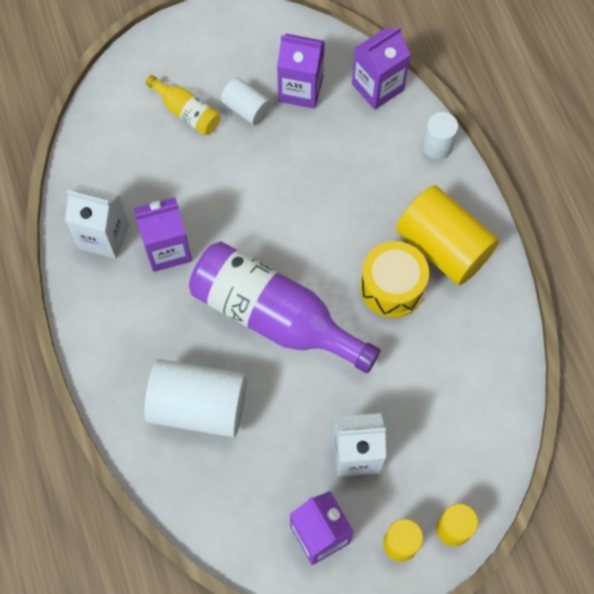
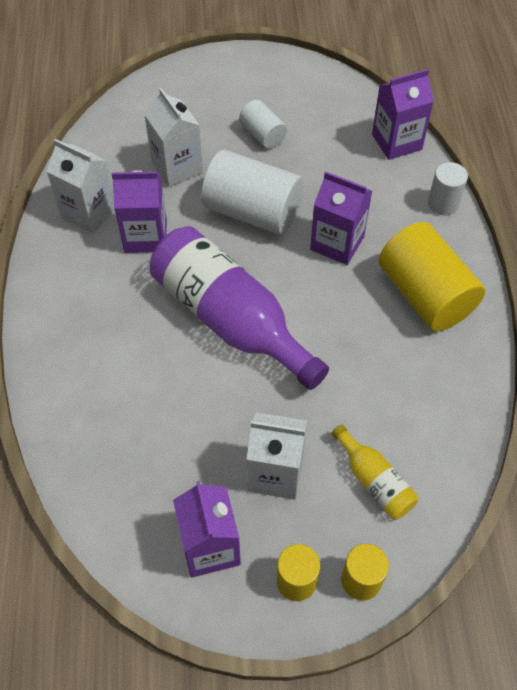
camera: 15 degrees right, 10 degrees down
(174, 166) = (177, 167): none -> white carton
(187, 112) = (205, 126): yellow bottle -> yellow bottle (374, 481)
(199, 406) = (125, 385): white cylinder -> white cylinder (252, 212)
(300, 89) = (320, 129): purple carton -> purple carton (337, 243)
(392, 287) = (361, 320): yellow drum -> none

